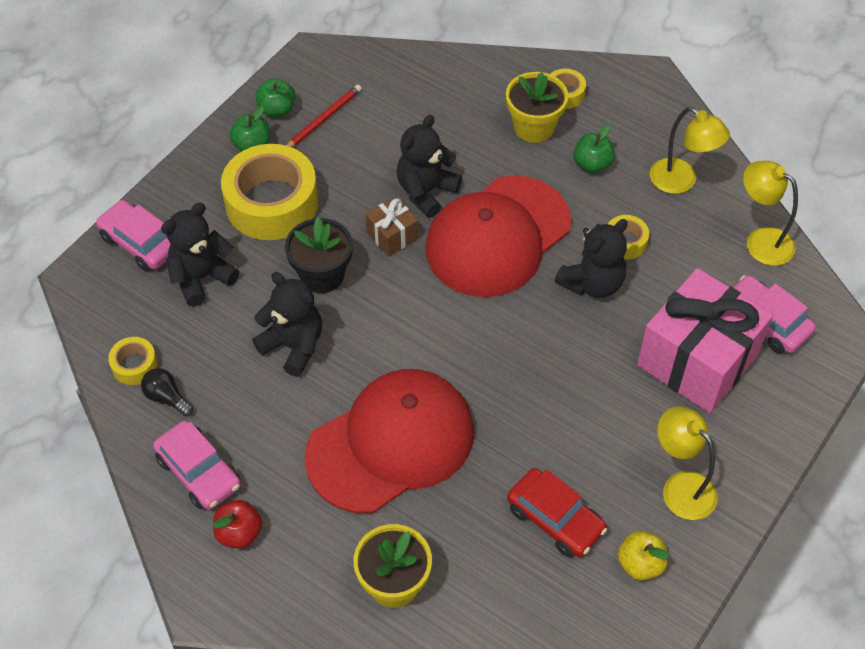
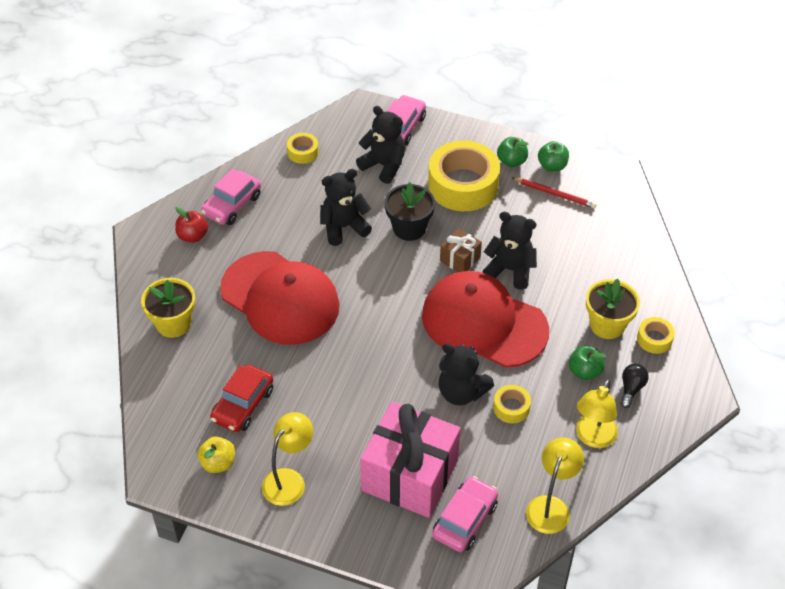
camera: 75 degrees right, 5 degrees down
(167, 398) = (283, 174): black light bulb -> black light bulb (631, 389)
(293, 346) = (343, 227): black teddy bear -> black teddy bear turned 135 degrees counterclockwise

